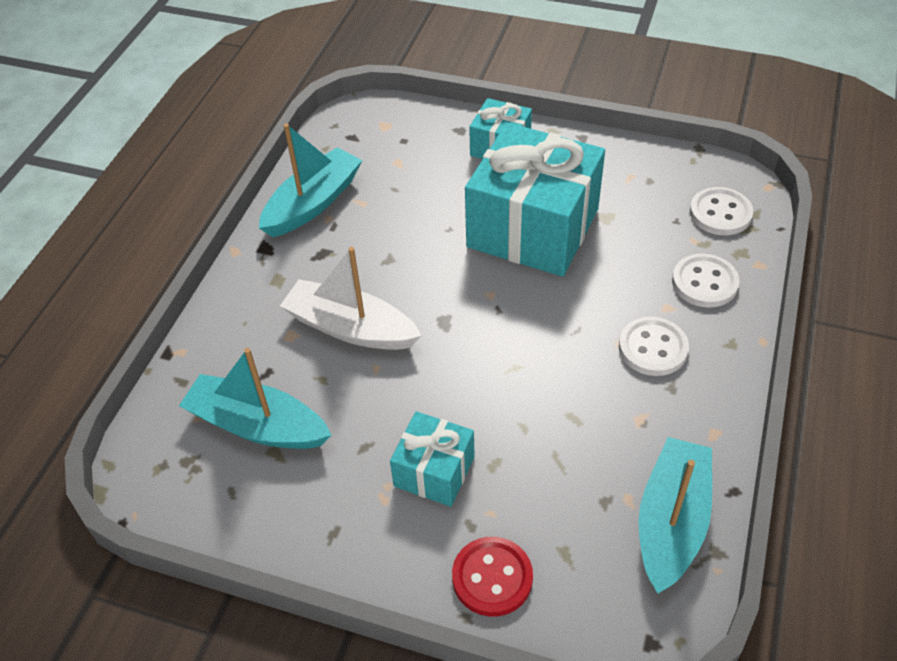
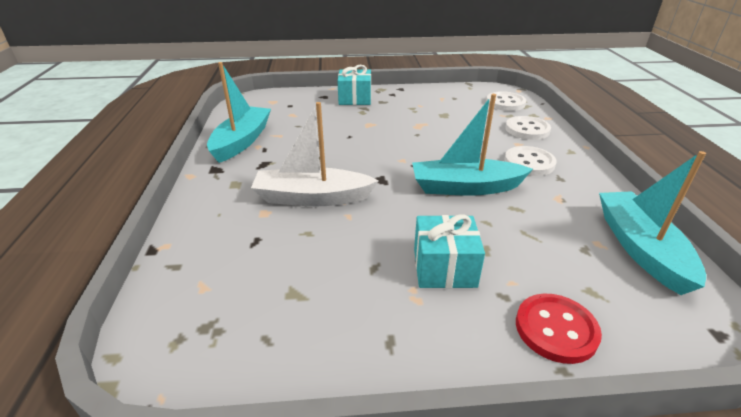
camera: 25 degrees left, 15 degrees down
(257, 425) = (266, 279): turquoise boat -> turquoise boat (465, 187)
(533, 228) = (404, 126): turquoise gift -> none

